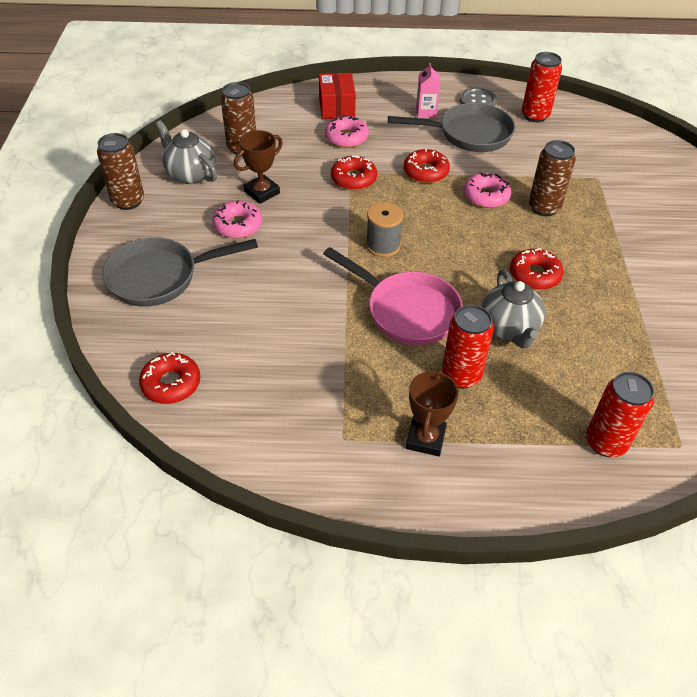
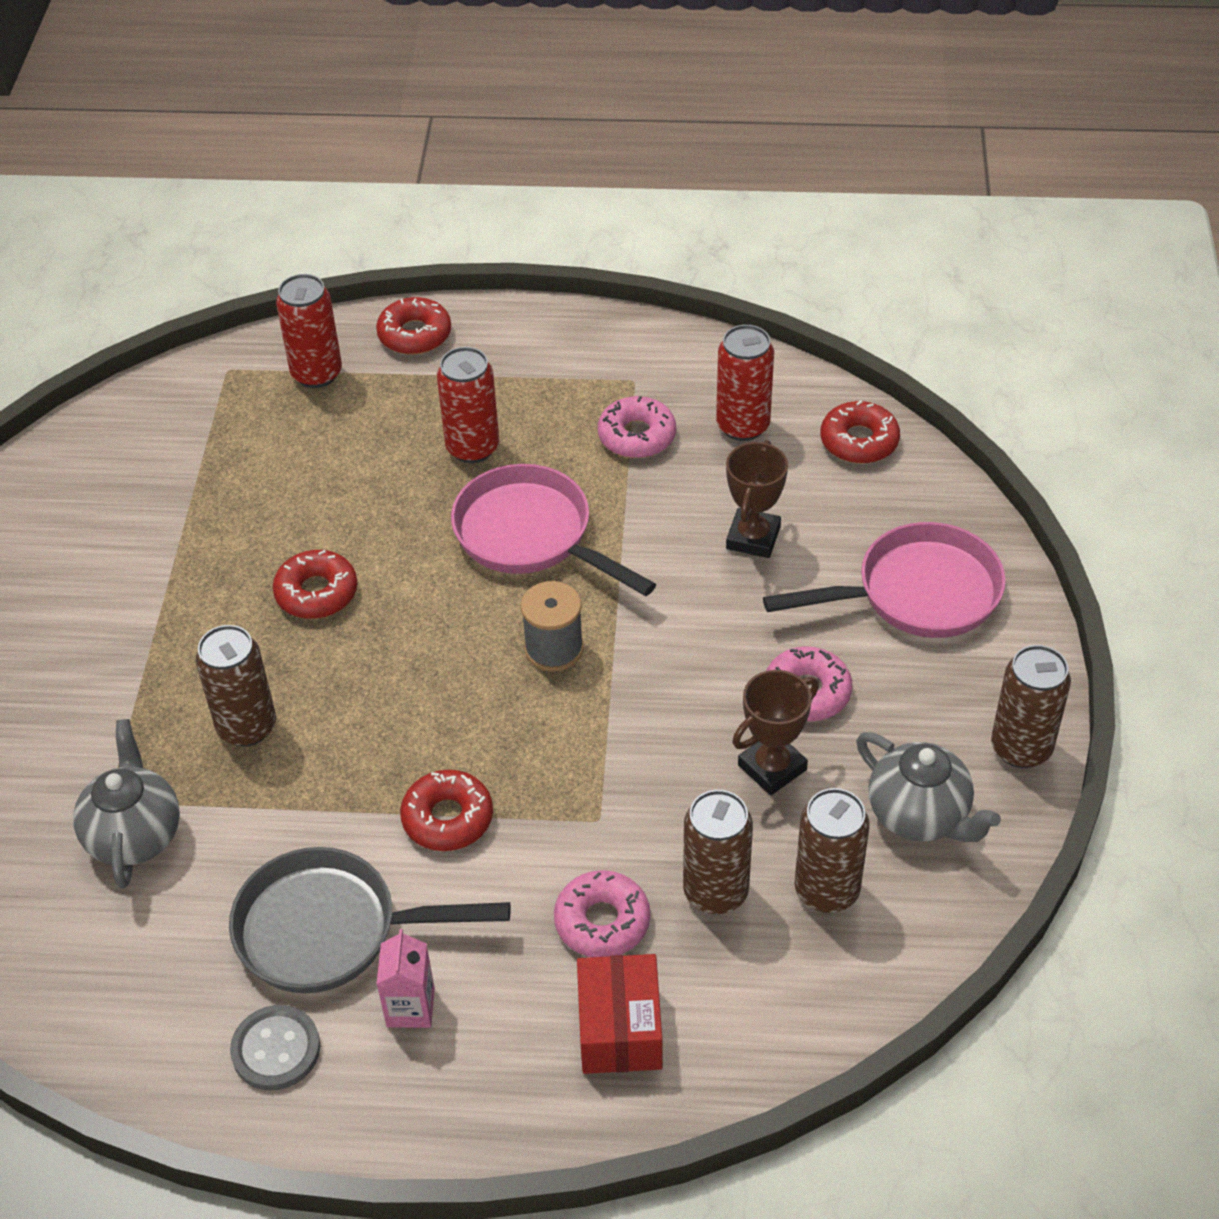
camera: 175 degrees left, 0 degrees up
(160, 277) = (917, 593): grey pan -> pink pan
(294, 147) = (715, 892): none -> brown can
(353, 179) = (594, 801): red donut -> red donut (415, 335)
(425, 439) = (533, 379): brown trophy -> brown trophy (753, 538)
(486, 196) = (345, 755): pink donut -> pink donut (637, 436)
(509, 328) = (387, 509): grey teapot -> grey teapot (134, 835)
(535, 115) = (158, 994): red can -> red can (743, 426)

